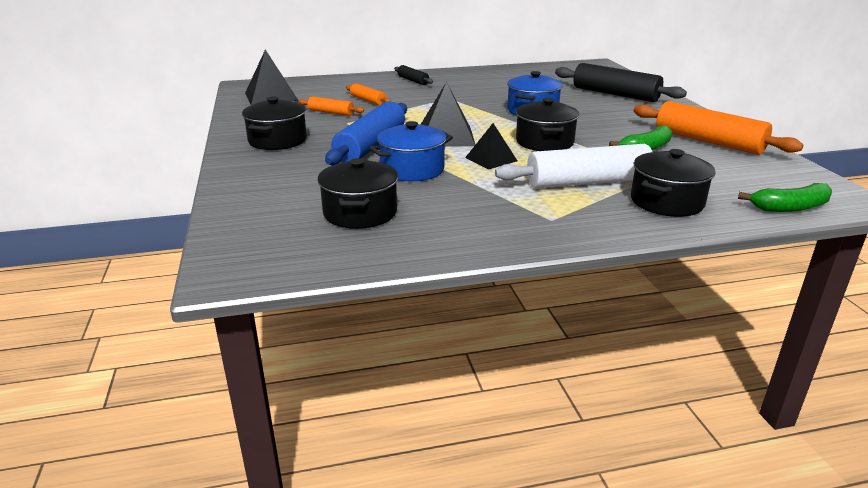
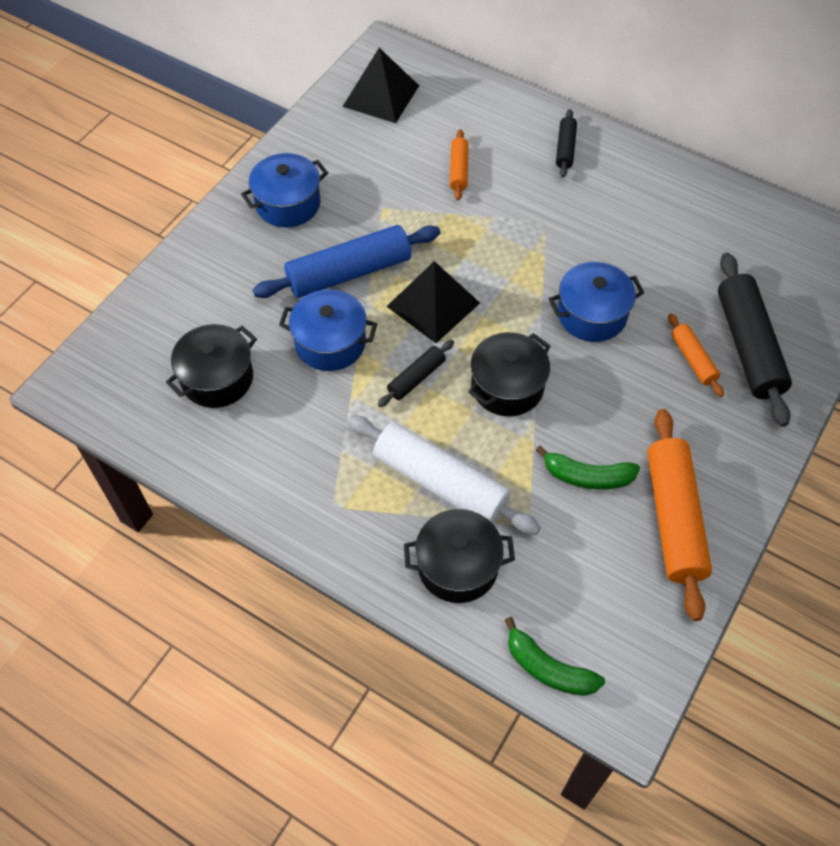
camera: 45 degrees right, 30 degrees up
(277, 140) = (288, 204): black pot -> blue pot
(331, 112) = (393, 174): orange rolling pin -> orange rolling pin (693, 359)
(491, 159) = (416, 378): black pyramid -> black rolling pin

